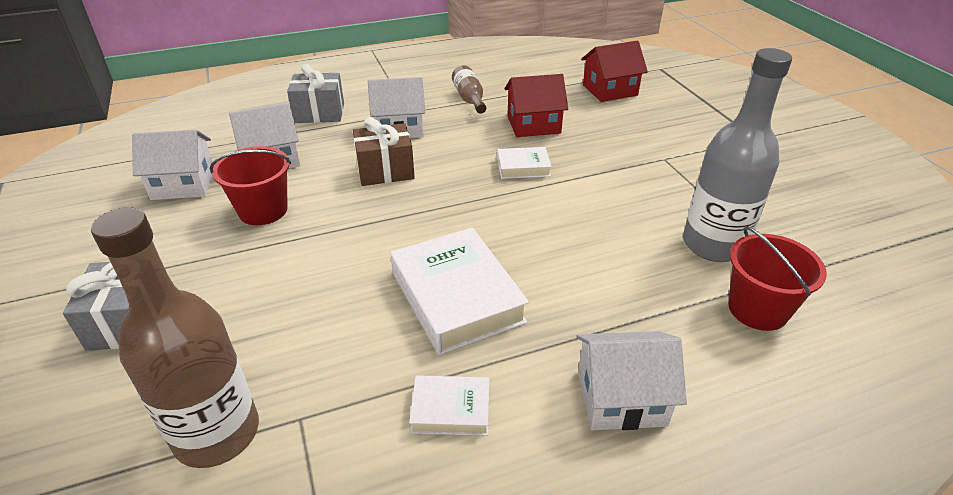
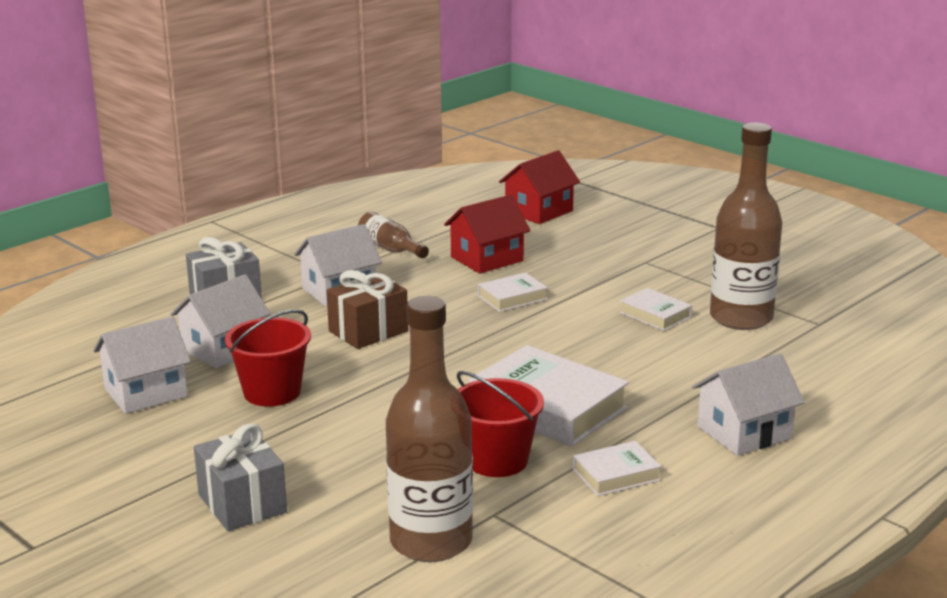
camera: 25 degrees left, 15 degrees down
(632, 218) = (655, 315): none -> white book
(713, 245) = (741, 318): grey bottle -> brown bottle
(758, 309) = (808, 353): red bucket -> red bucket (497, 460)

